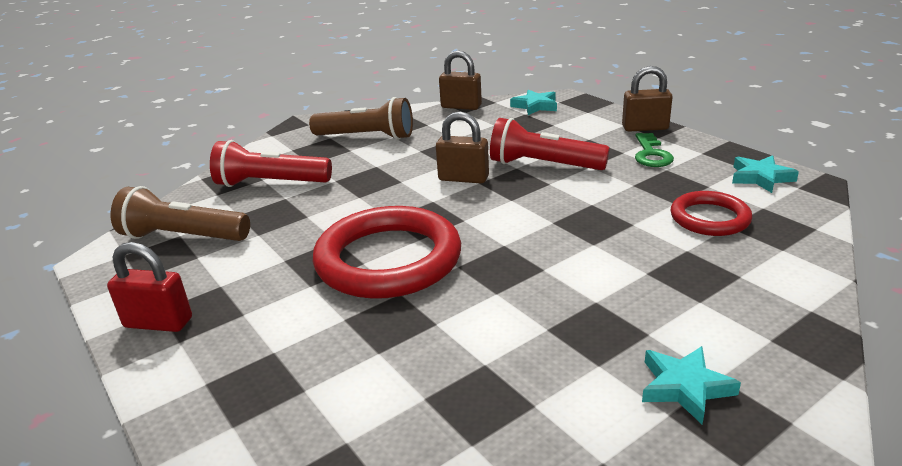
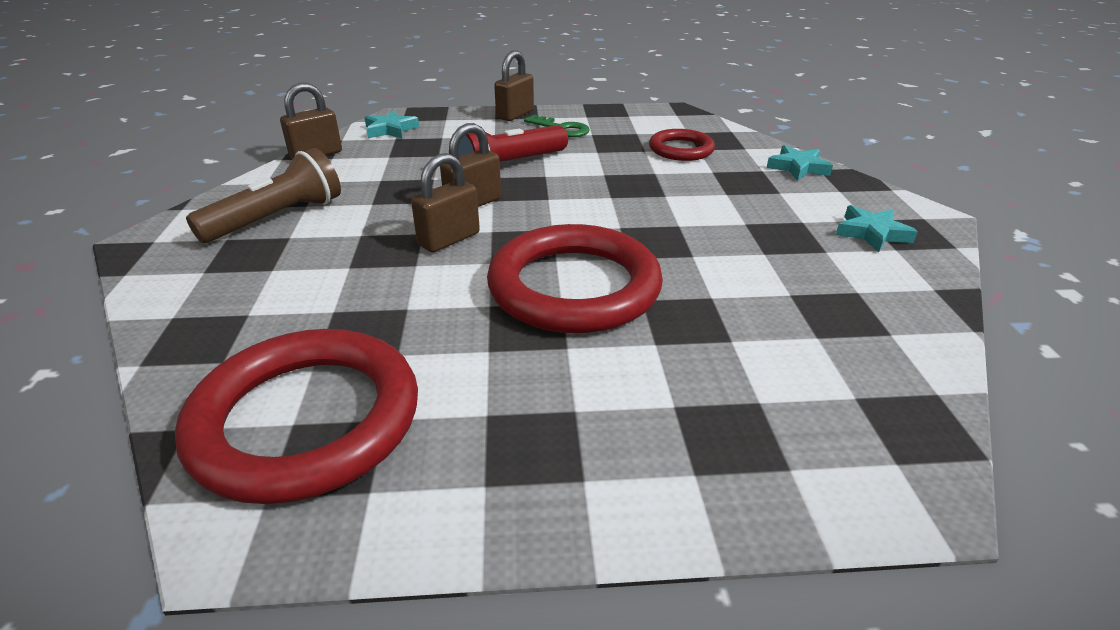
camera: 60 degrees left, 5 degrees up
(158, 323) = (519, 491): red padlock -> none
(183, 237) = (306, 420): brown flashlight -> red ring
(271, 183) = (274, 310): red flashlight -> none
(402, 192) = (449, 239): none -> brown padlock
(760, 178) = (649, 117): turquoise star -> turquoise star (798, 167)

